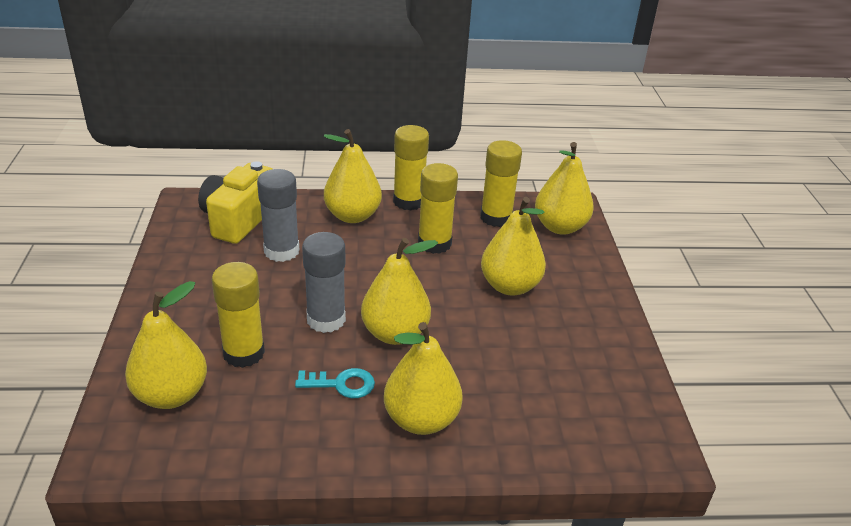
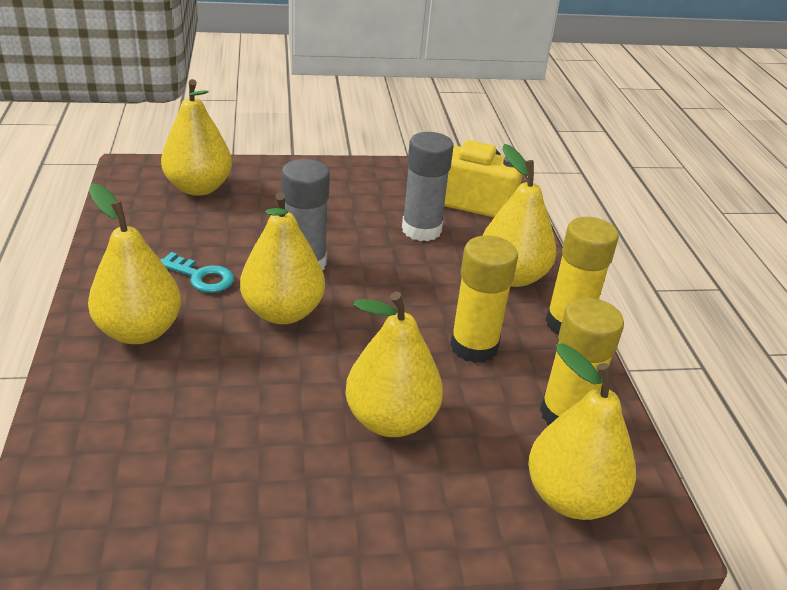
camera: 85 degrees right, 0 degrees up
(244, 353) = (251, 218): yellow glue stick -> none
(341, 384) = (201, 277): turquoise key -> turquoise key turned 60 degrees counterclockwise

